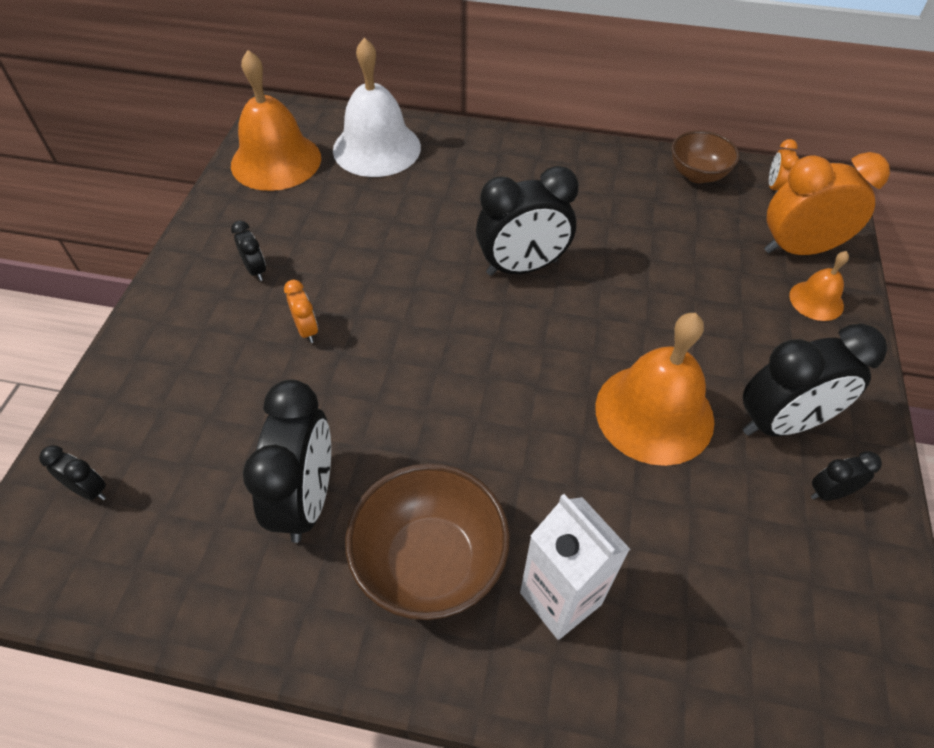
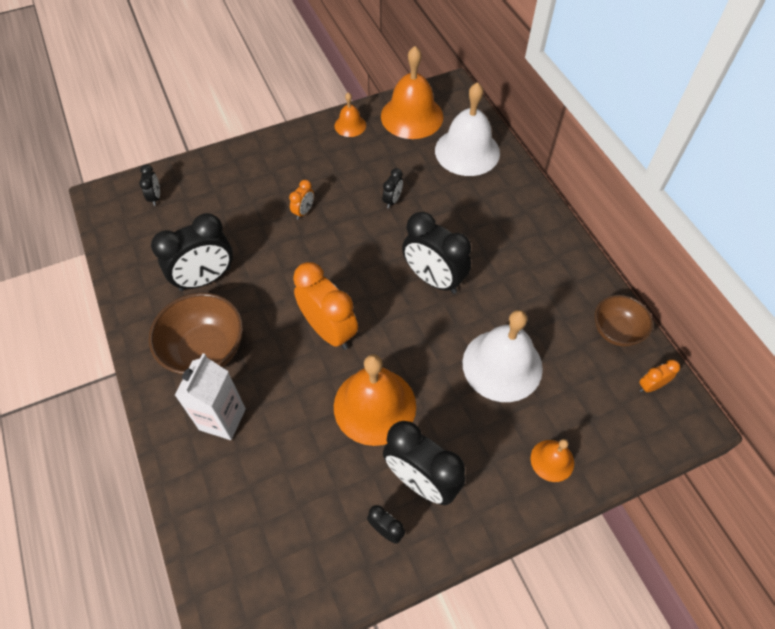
camera: 55 degrees right, 5 degrees up
(223, 217) = (350, 125): none -> orange bell
(256, 270) = (325, 164): black clock -> black clock (392, 200)
(677, 274) = (502, 365): none -> white bell
(798, 249) = (596, 429): orange clock -> orange clock (329, 330)

